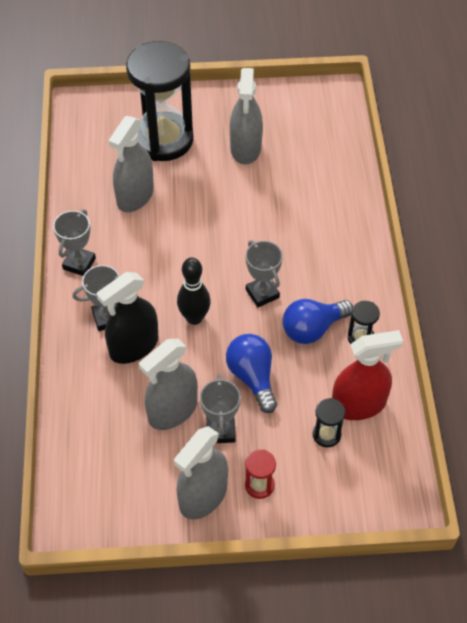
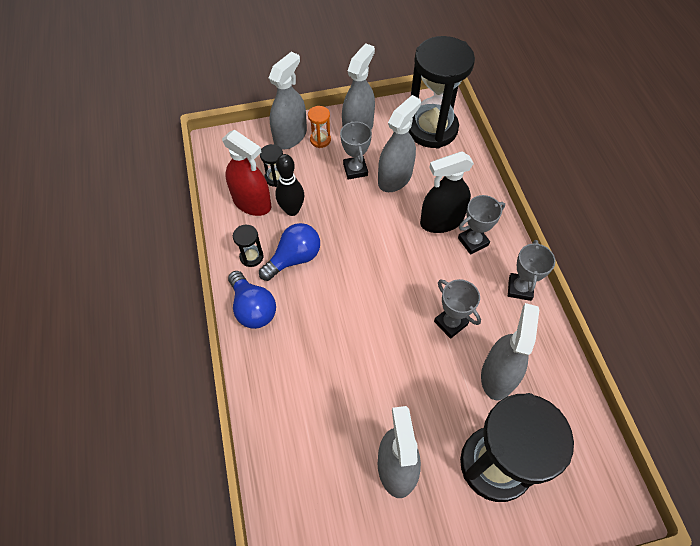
camera: 170 degrees right, 5 degrees up
(100, 479) = (431, 129): none -> black hourglass
(134, 346) = (441, 221): black spray bottle -> black spray bottle turned 150 degrees counterclockwise
(194, 318) = (398, 253): black bowling pin -> black bowling pin (292, 210)
(252, 377) = (339, 211): blue light bulb -> blue light bulb (253, 308)
(259, 485) = (320, 140): red hourglass -> orange hourglass
(262, 293) = (343, 285): grey trophy -> grey trophy (450, 323)
(301, 498) = (290, 136): none -> grey spray bottle
(358, 404) = (252, 202): red spray bottle -> red spray bottle turned 120 degrees counterclockwise

